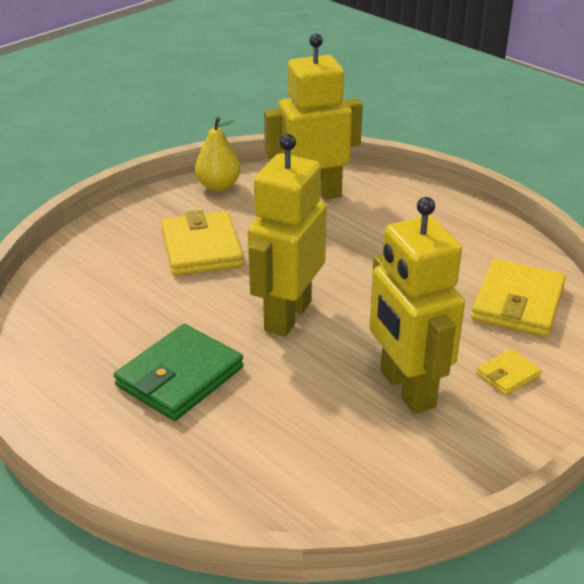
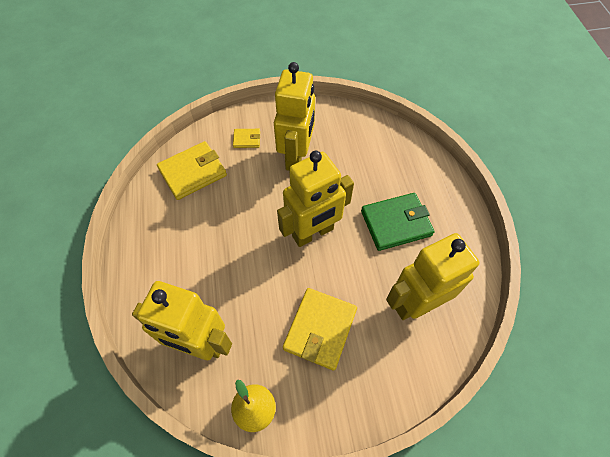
camera: 145 degrees left, 25 degrees up
(101, 310) = (415, 303): none -> yellow robot

